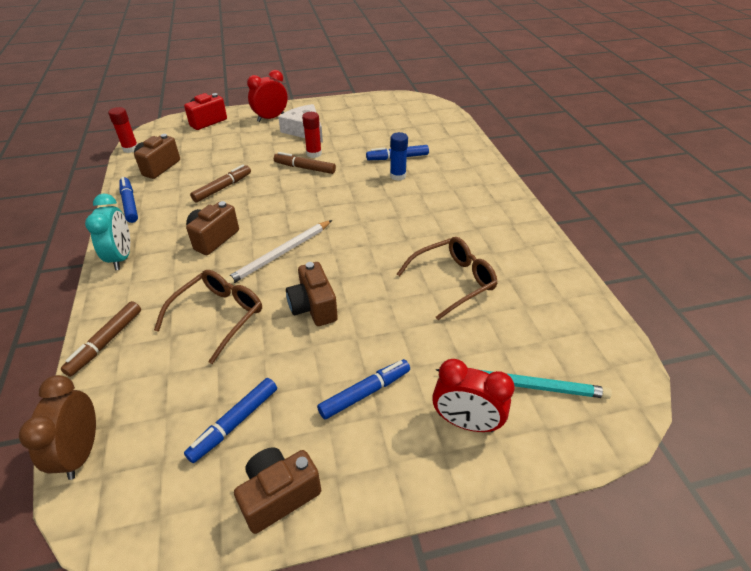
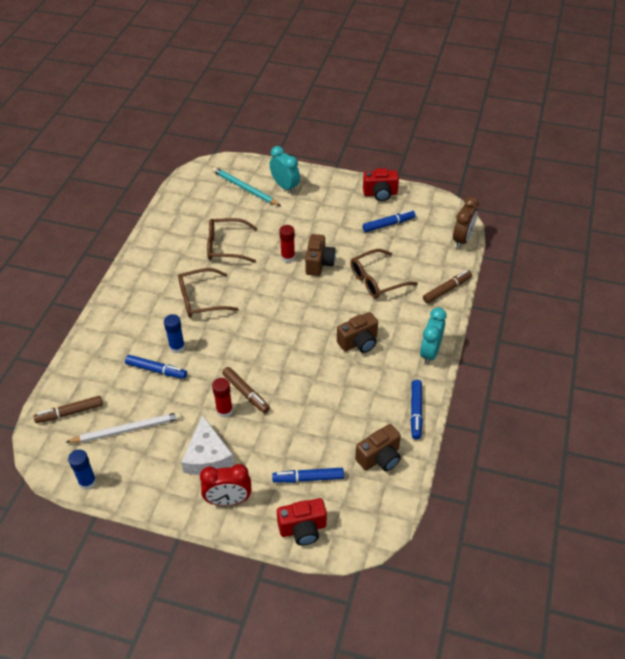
camera: 150 degrees left, 5 degrees up
(130, 149) = (402, 507): red glue stick -> red glue stick (288, 257)
(222, 188) = (330, 398): brown marker -> brown marker (70, 413)
(279, 495) = (380, 194): brown camera -> red camera
(280, 254) = (318, 308): white pencil -> white pencil (127, 429)
(365, 393) = (320, 213): blue marker -> blue marker (308, 478)
(376, 100) = (87, 482): none -> blue glue stick
(418, 217) = (201, 299): none -> brown glasses
(465, 422) = (285, 186): red clock -> turquoise clock

